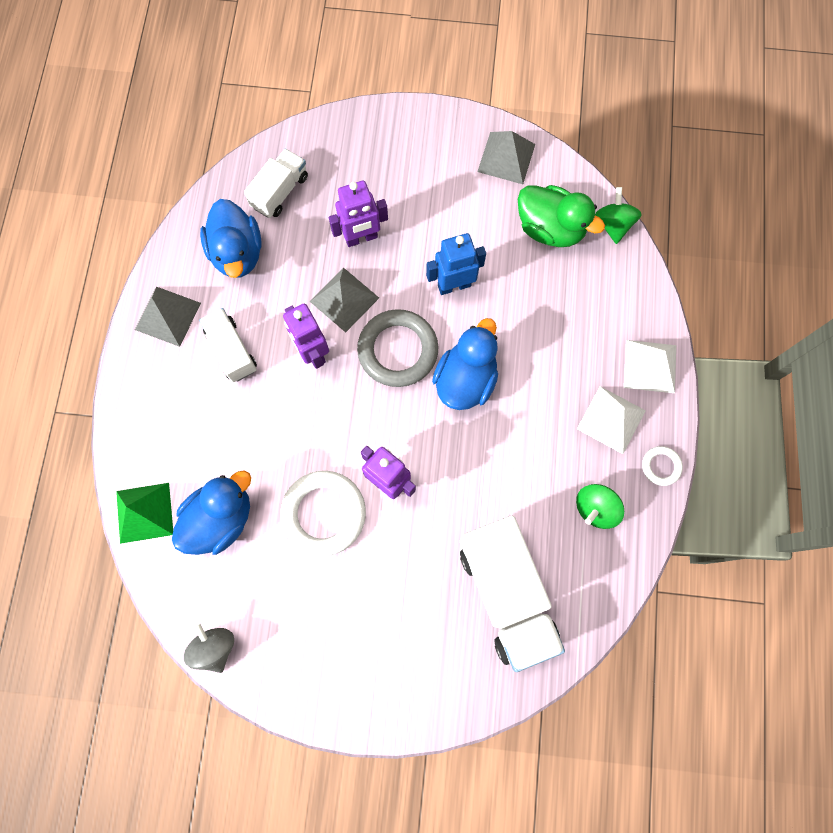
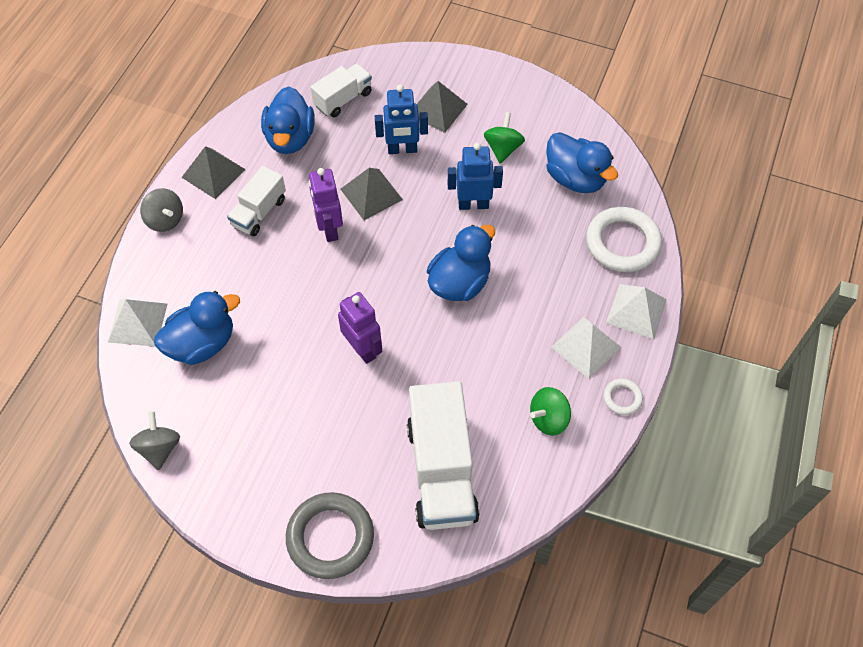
camera: 15 degrees right, 15 degrees down
(134, 385) = (165, 220): none -> grey spinning top
(144, 512) = (138, 322): green pyramid -> white pyramid
(232, 351) = (259, 212): white truck -> white truck turned 135 degrees counterclockwise
(324, 513) = (295, 362): white ring -> white ring (622, 243)
(361, 238) = (402, 149): purple robot -> blue robot
(398, 350) = (406, 245): grey ring -> grey ring (330, 537)
(506, 158) = (552, 114): grey pyramid -> grey pyramid (437, 109)
(550, 228) = (575, 178): green duck -> blue duck
(613, 224) = (634, 188): green spinning top -> green spinning top (503, 148)

